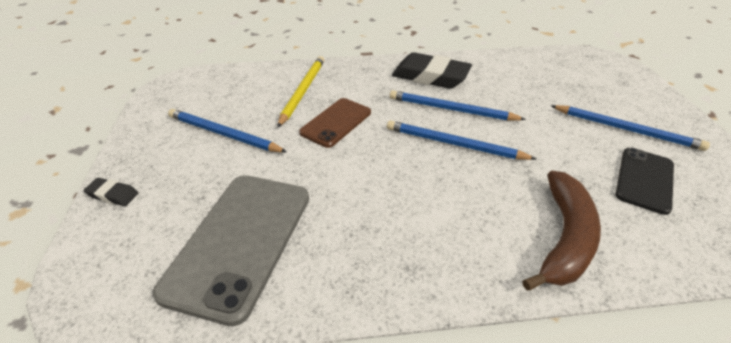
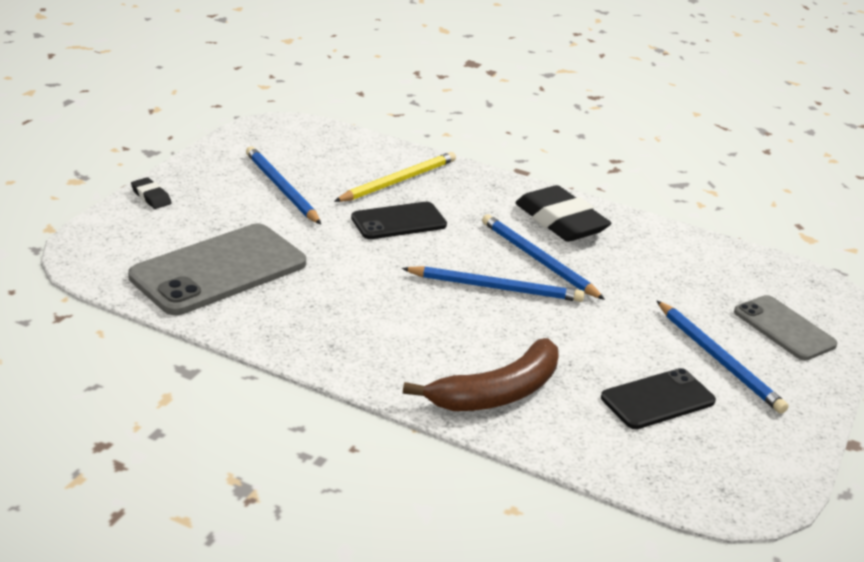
camera: 30 degrees right, 10 degrees down
(336, 122) = (399, 222): brown phone -> black phone
(454, 144) = (496, 288): blue pencil -> blue pencil turned 135 degrees clockwise
(620, 91) = (784, 328): none -> grey phone

